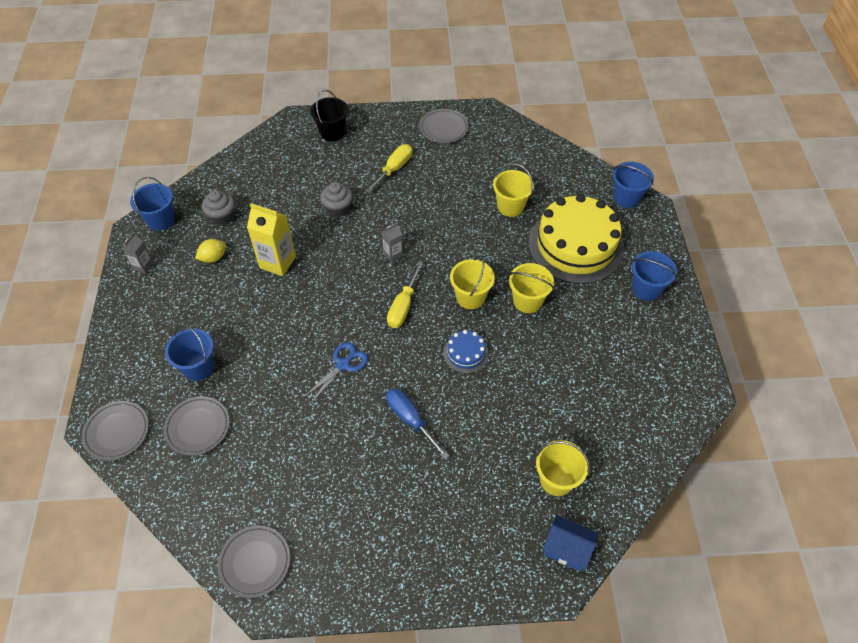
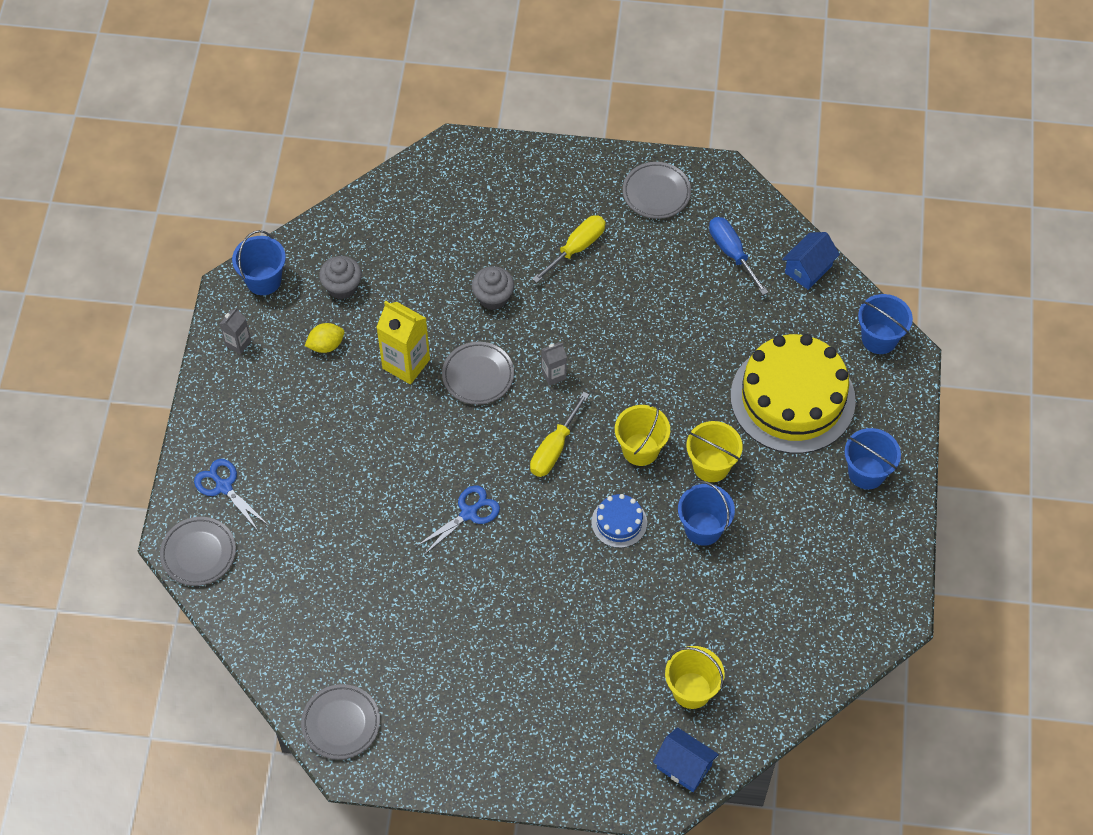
camera: 10 degrees right, 5 degrees up
(137, 374) = (224, 487): none -> blue scissors
(198, 367) = (296, 489): blue bucket -> blue bucket (703, 528)
(198, 427) = (290, 562): grey plate -> grey plate (478, 375)
(332, 132) = (502, 177): black bucket -> none
(410, 420) = (537, 594): blue screwdriver -> blue screwdriver (732, 253)
(510, 206) = (720, 328): yellow bucket -> none
(562, 161) = (808, 269): none -> blue house

